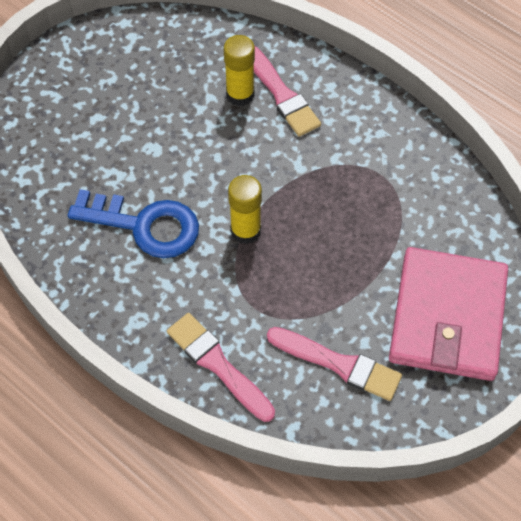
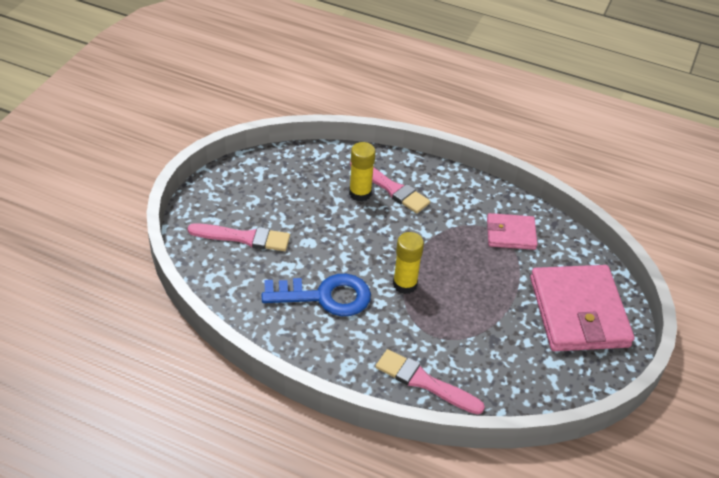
camera: 20 degrees left, 15 degrees down
(339, 364) = (515, 361): pink brush -> pink brush (244, 238)
(406, 190) = (511, 234): none -> pink wallet

